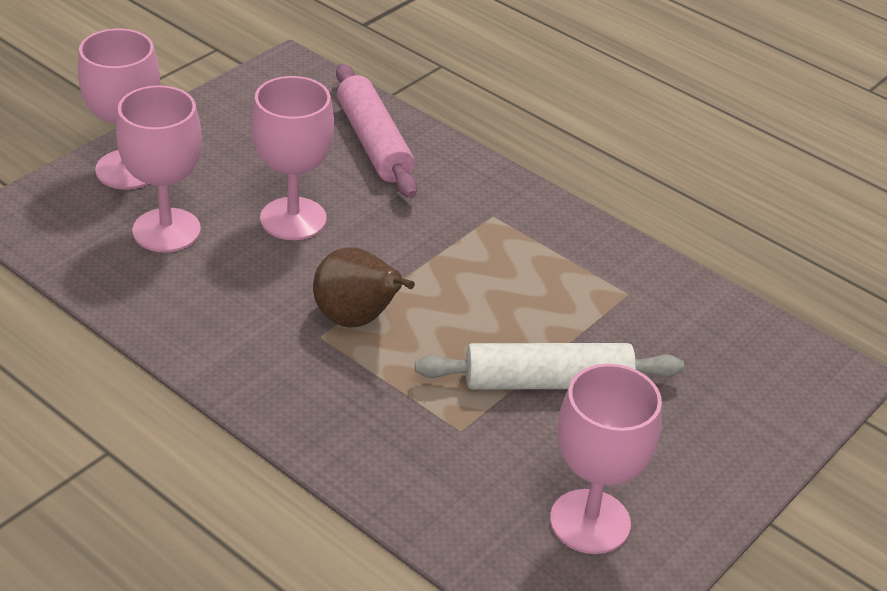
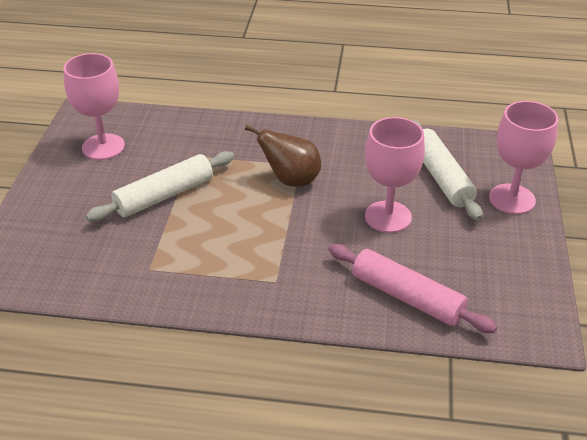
camera: 150 degrees right, 0 degrees up
(166, 230) = (441, 177): pink goblet -> white rolling pin

